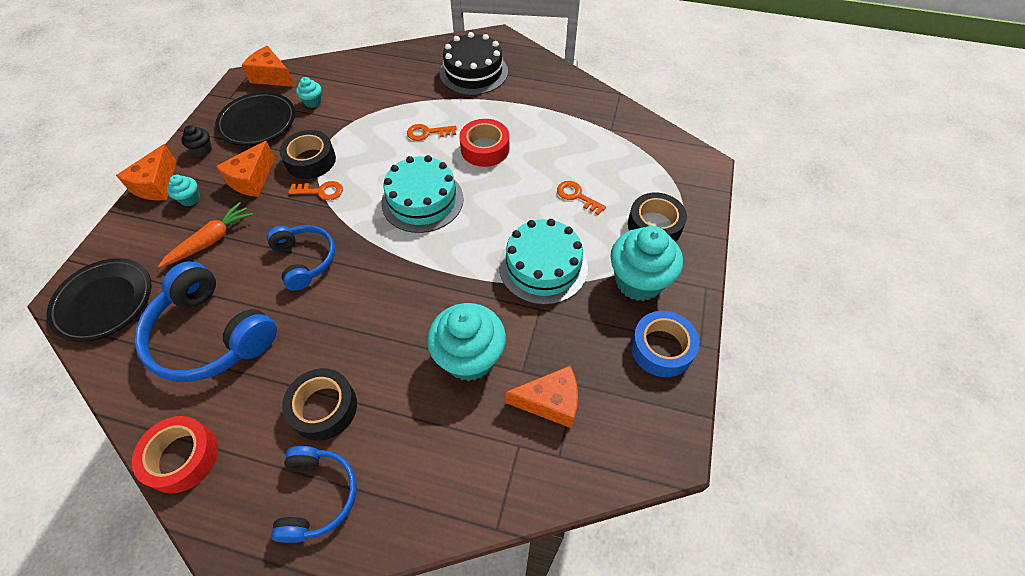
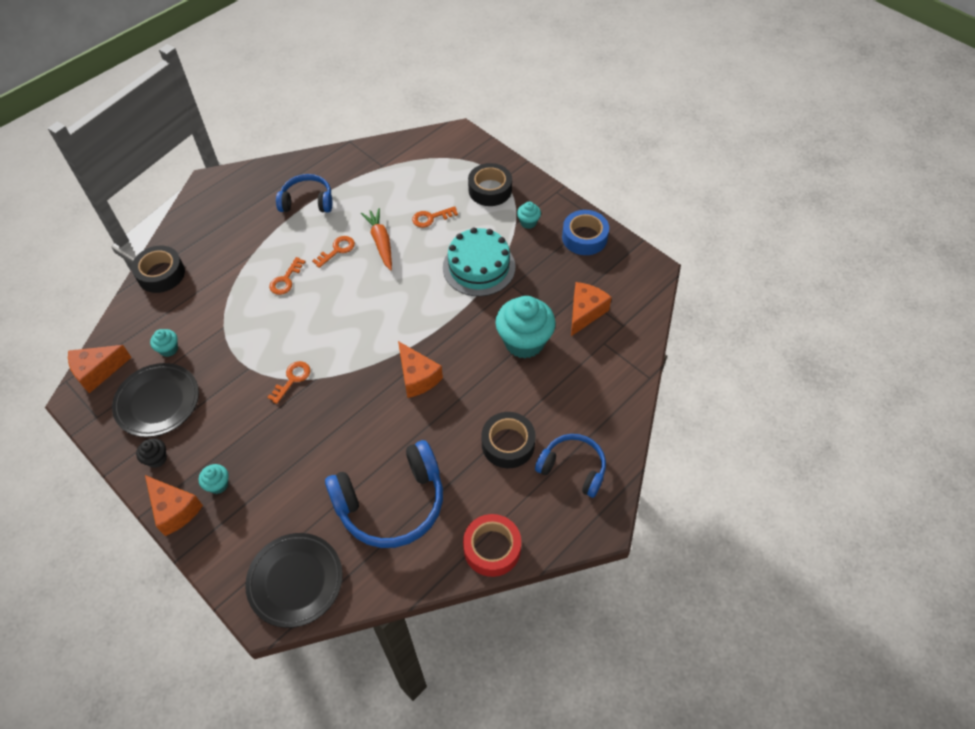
camera: 60 degrees left, 0 degrees up
(211, 240) = (285, 479): orange carrot -> orange carrot (381, 242)
(252, 180) = (234, 428): orange cheese -> orange cheese (417, 377)
(305, 260) = (361, 414): blue headphones -> blue headphones (307, 201)
(310, 160) = (247, 375): black tape -> black tape (161, 274)
(422, 200) = (359, 313): turquoise cake -> none
(473, 72) = (239, 218): black cake -> none
(485, 149) = (337, 250): red tape -> orange key
(638, 281) = (528, 222): turquoise cupcake -> turquoise cupcake, size x0.45

